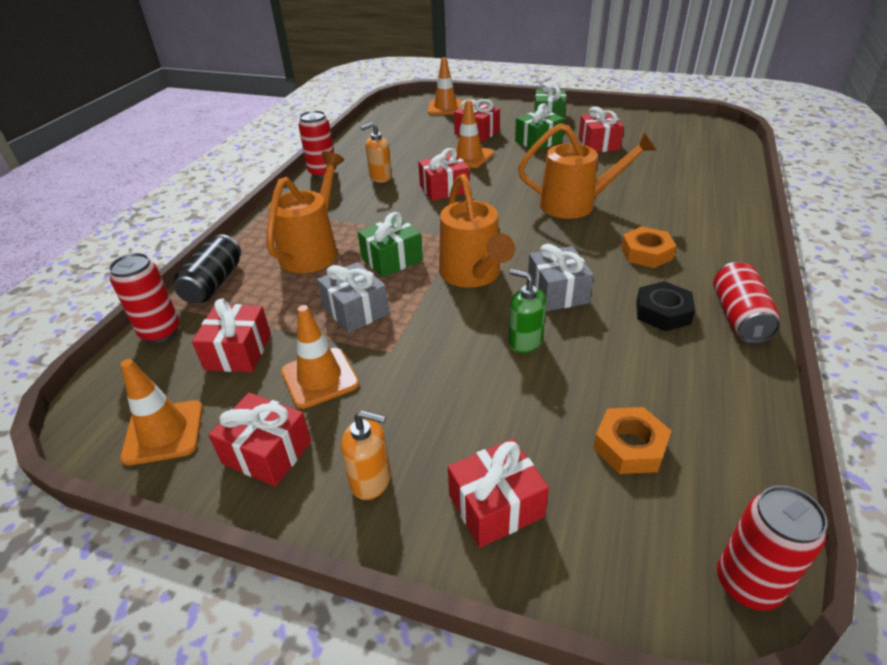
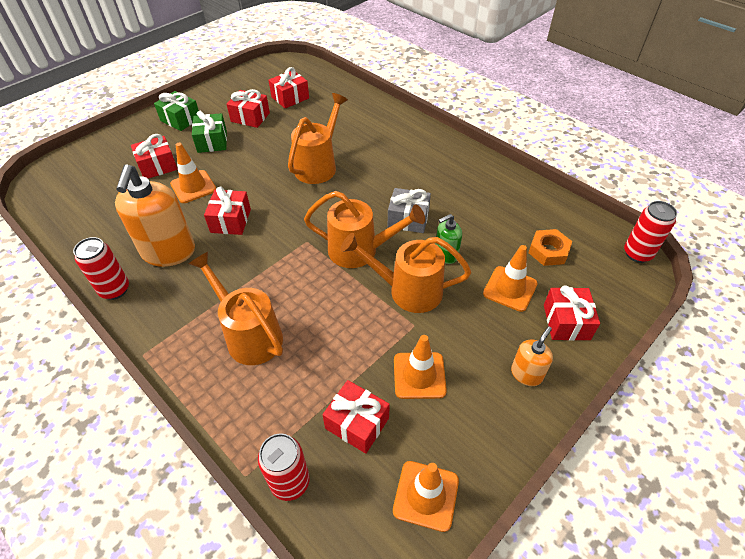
camera: 65 degrees left, 10 degrees up
(213, 283) = (242, 424): black can -> none
(267, 452) = (478, 427): red gift -> red gift (290, 98)
(355, 310) = (355, 331): grey gift -> none
(380, 177) = (168, 252): orange soap dispenser -> orange soap dispenser, size x2.00
(392, 259) = (305, 288): green gift -> none
(440, 328) = (407, 290): none -> orange watering can
(445, 108) = (85, 164): orange traffic cone -> orange traffic cone (510, 289)
(646, 253) = (398, 164): orange nut -> none
(662, 312) = (456, 186): black nut -> none
(739, 317) = (477, 162): red can -> none

